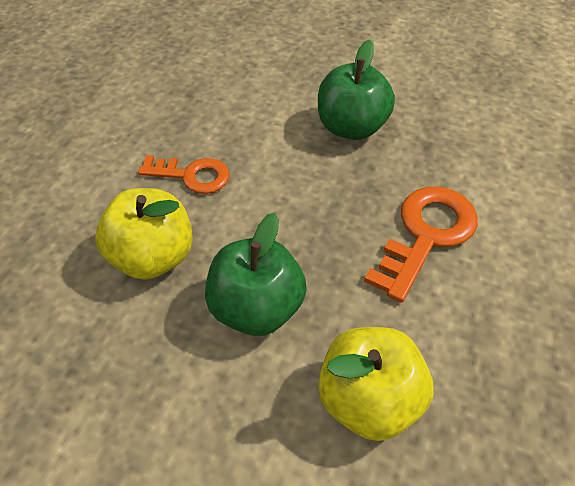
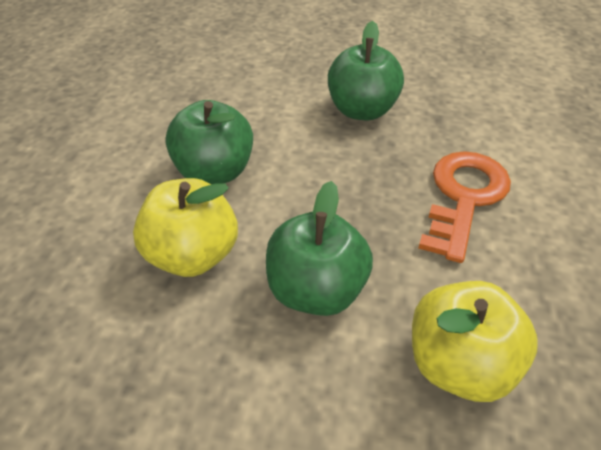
camera: 10 degrees left, 5 degrees down
(192, 175) = (215, 171): orange key -> green apple

